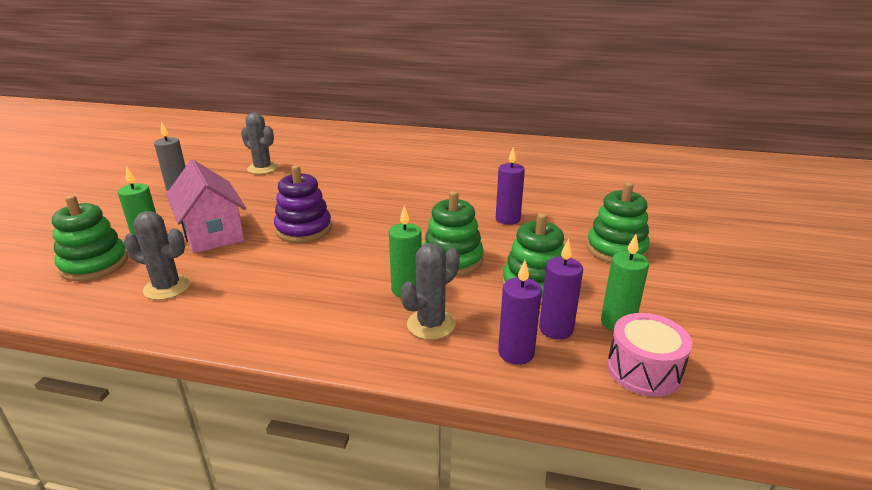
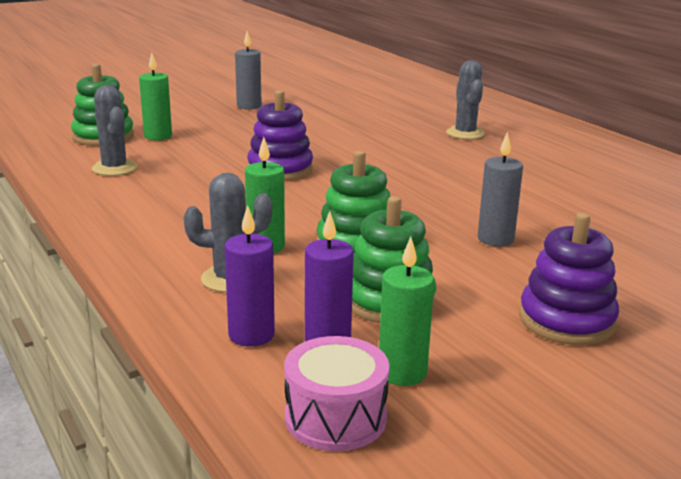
camera: 45 degrees right, 5 degrees down
(212, 233) = (210, 146): pink house -> none
(262, 168) = (343, 112): grey cactus -> grey cactus (465, 133)
(507, 219) = (495, 239): purple candle -> grey candle
(616, 249) = (566, 320): green stacking toy -> purple stacking toy

